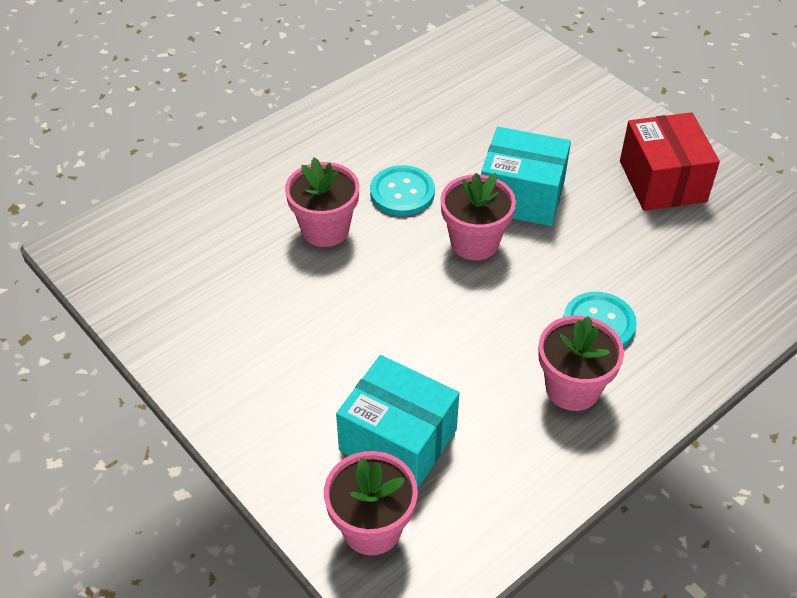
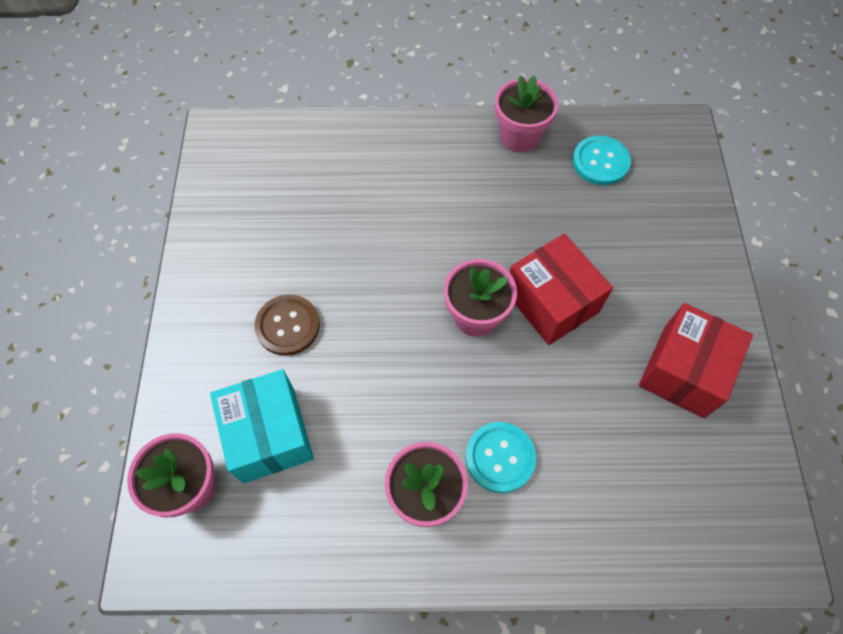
camera: 40 degrees right, 15 degrees up
(322, 352) = (288, 326): none -> brown button
(325, 229) = (381, 228): pink flower pot -> pink flower pot (519, 136)
(402, 192) = (464, 235): turquoise button -> turquoise button (600, 162)
(521, 196) = (551, 302): turquoise box -> red box

